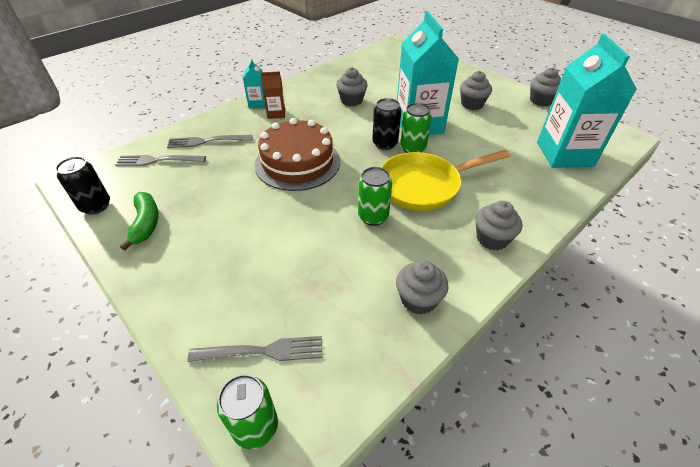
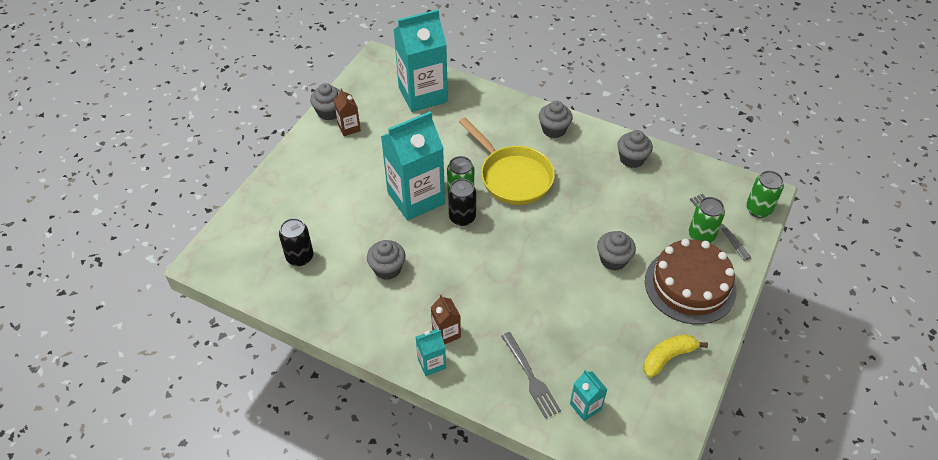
camera: 110 degrees left, 5 degrees up
(96, 206) = (674, 416): black can -> black can (300, 257)
(146, 224) = (668, 357): green banana -> yellow banana
(157, 160) = (585, 406): grey fork -> turquoise carton
(297, 162) = (526, 277): brown cake -> brown cake (690, 285)
(373, 217) = (569, 201): green can -> green can (701, 236)
(472, 104) = (356, 163): grey cupcake -> grey cupcake (613, 260)
(518, 107) = (349, 128): none -> brown carton

